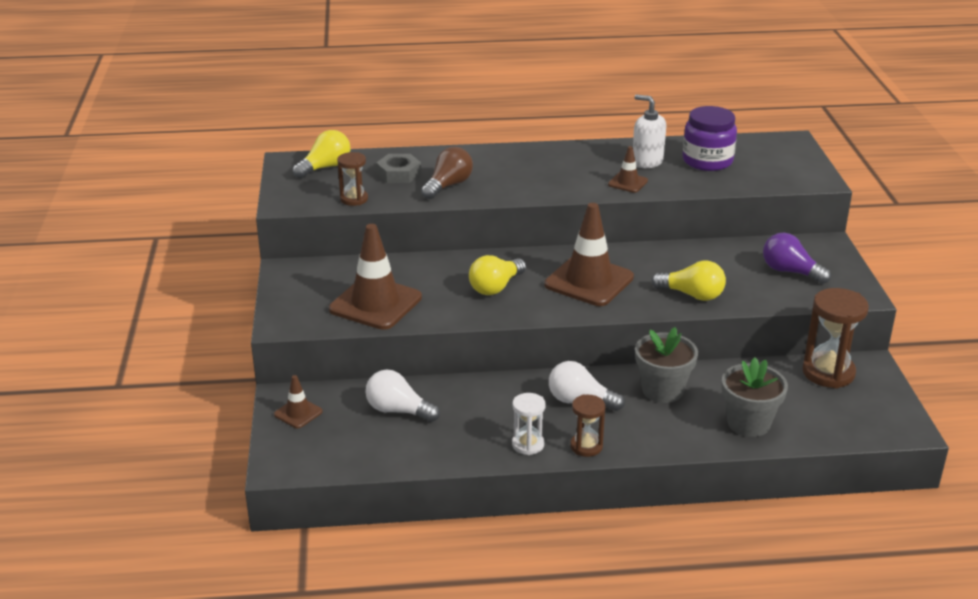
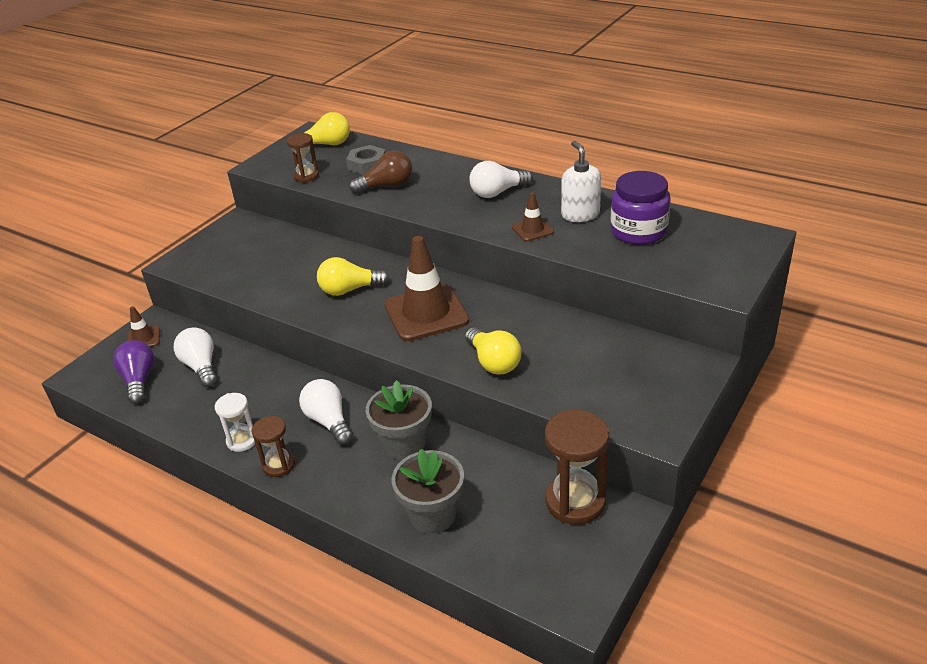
camera: 40 degrees right, 5 degrees up
(375, 303) = (252, 270): brown traffic cone -> none
(555, 164) = (497, 192): none -> white light bulb
(790, 271) = (619, 377): purple light bulb -> purple light bulb (139, 380)

